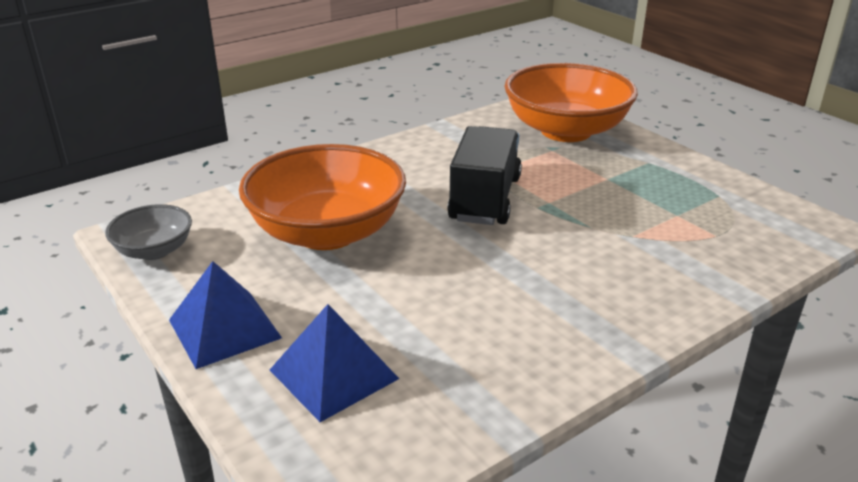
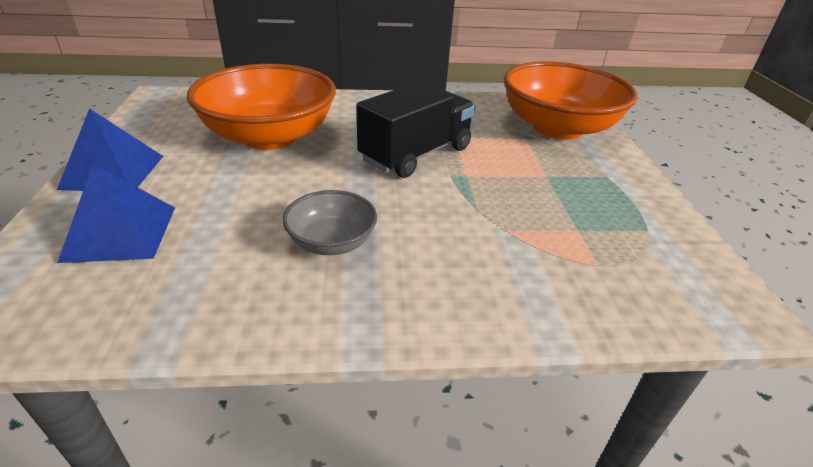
camera: 30 degrees right, 5 degrees up
(154, 251) = (156, 110): grey bowl -> grey bowl (331, 242)

